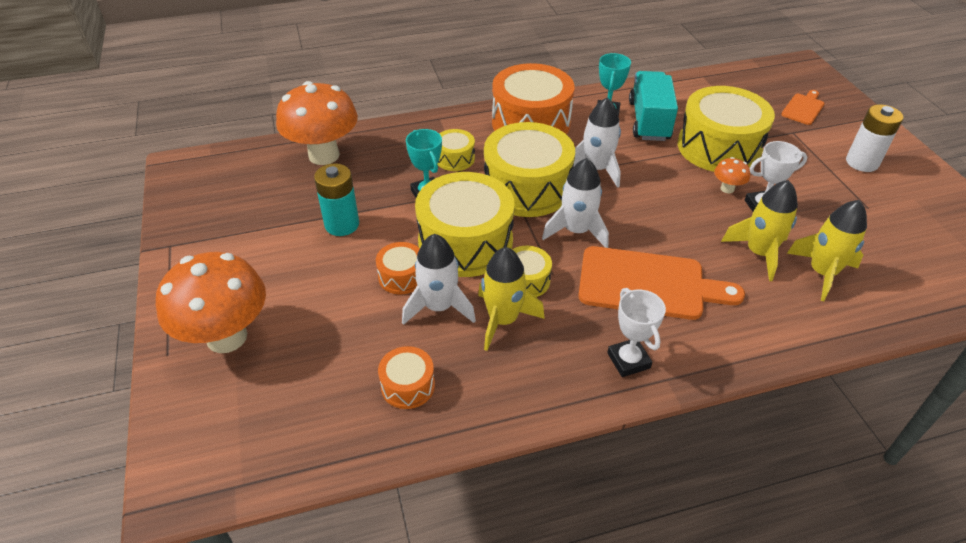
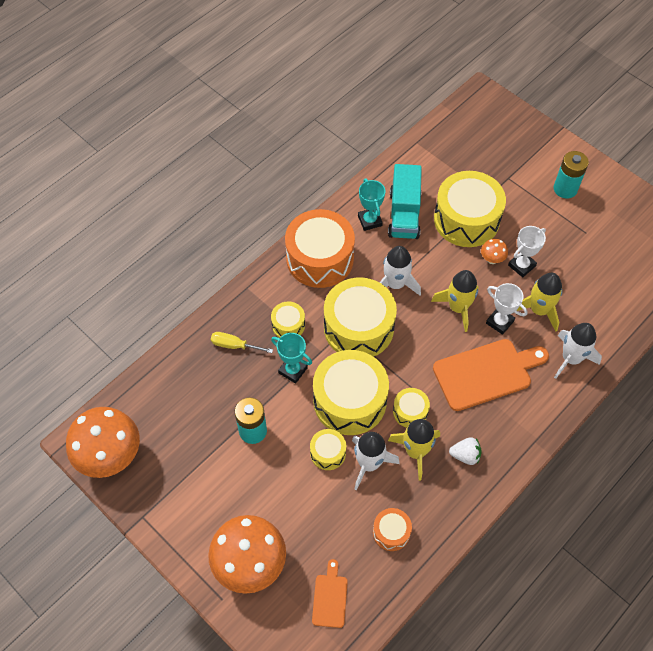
camera: 30 degrees left, 15 degrees up
(324, 155) = (186, 372): orange mushroom -> orange mushroom (111, 456)
(387, 153) = (234, 345): none -> yellow screwdriver
(401, 277) = (328, 453): orange drum -> yellow drum
(562, 351) = (465, 455): none -> white strawberry
(576, 231) = (416, 351): white rocket -> white rocket (571, 359)
(628, 360) = (506, 440): white trophy -> white trophy (499, 322)
(649, 121) = (404, 214): turquoise truck -> turquoise truck turned 150 degrees counterclockwise
(803, 108) = (504, 147): orange cutting board -> orange cutting board (330, 597)
(822, 273) = (582, 308): yellow rocket -> yellow rocket (458, 307)
(862, 162) = (565, 189): white battery -> turquoise battery

